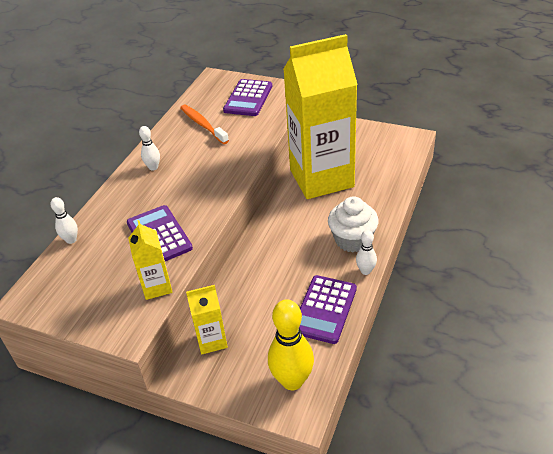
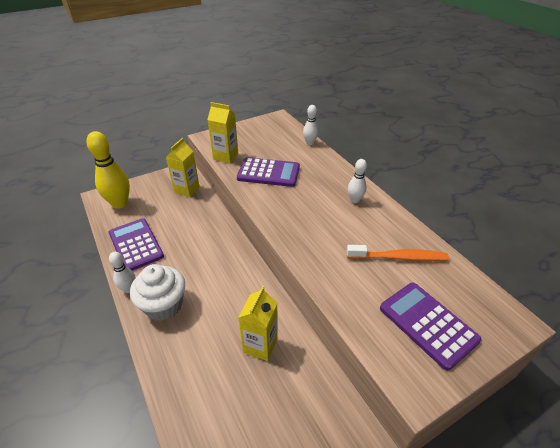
camera: 125 degrees right, 0 degrees up
(321, 178) = (260, 345): yellow carton -> yellow carton, size x0.42

